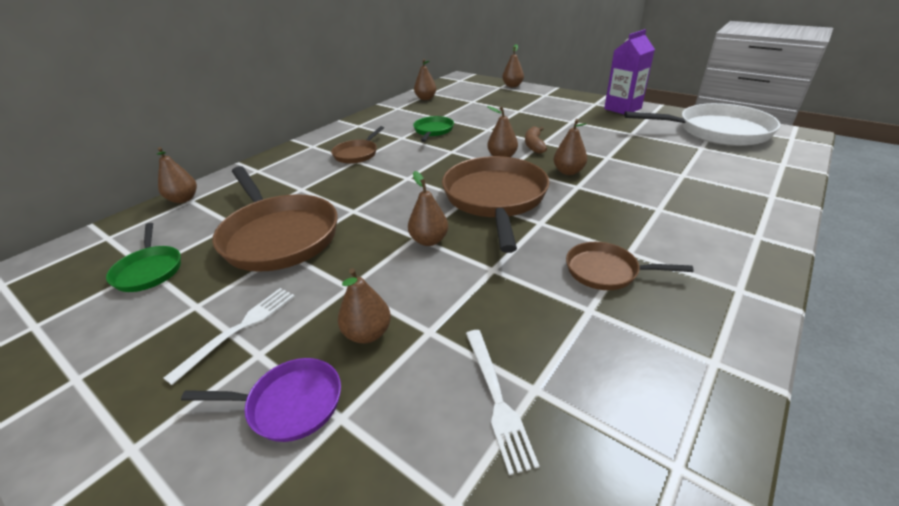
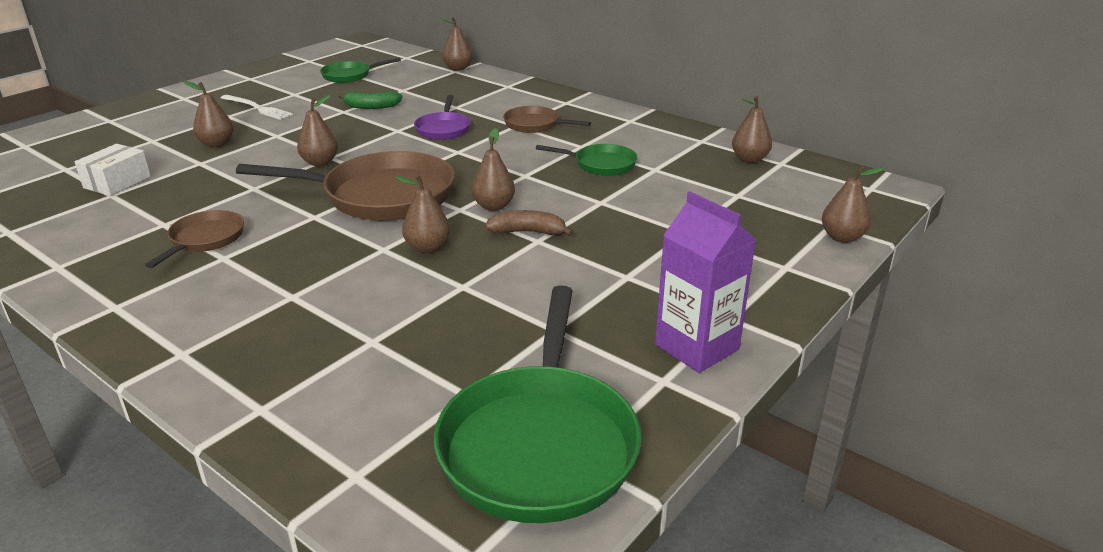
camera: 90 degrees right, 5 degrees down
(278, 235) = (371, 106): brown pan -> green banana
(289, 404) = (177, 127): purple pan -> purple pan (443, 129)
(497, 398) = (117, 182): white fork -> white box
(716, 131) = (540, 443): white pan -> green pan

